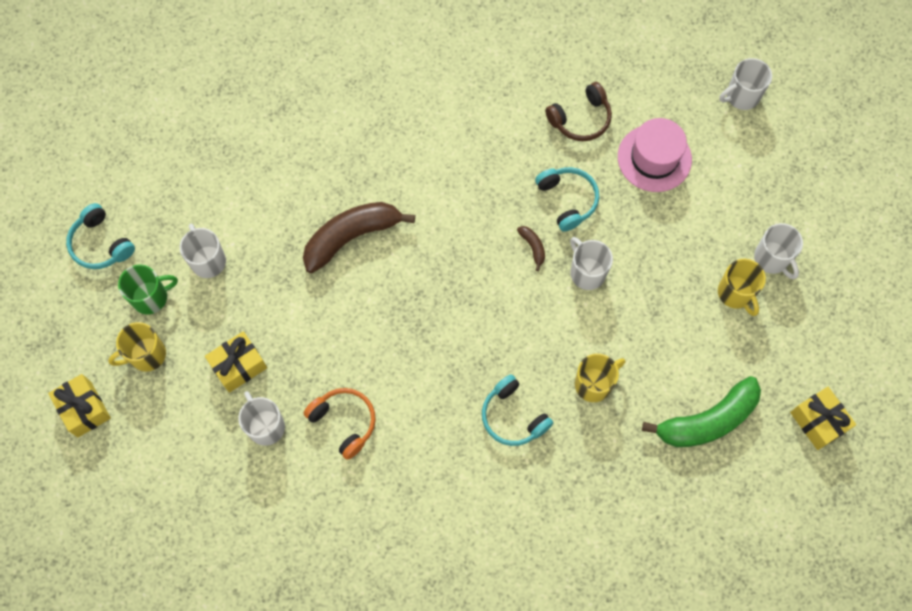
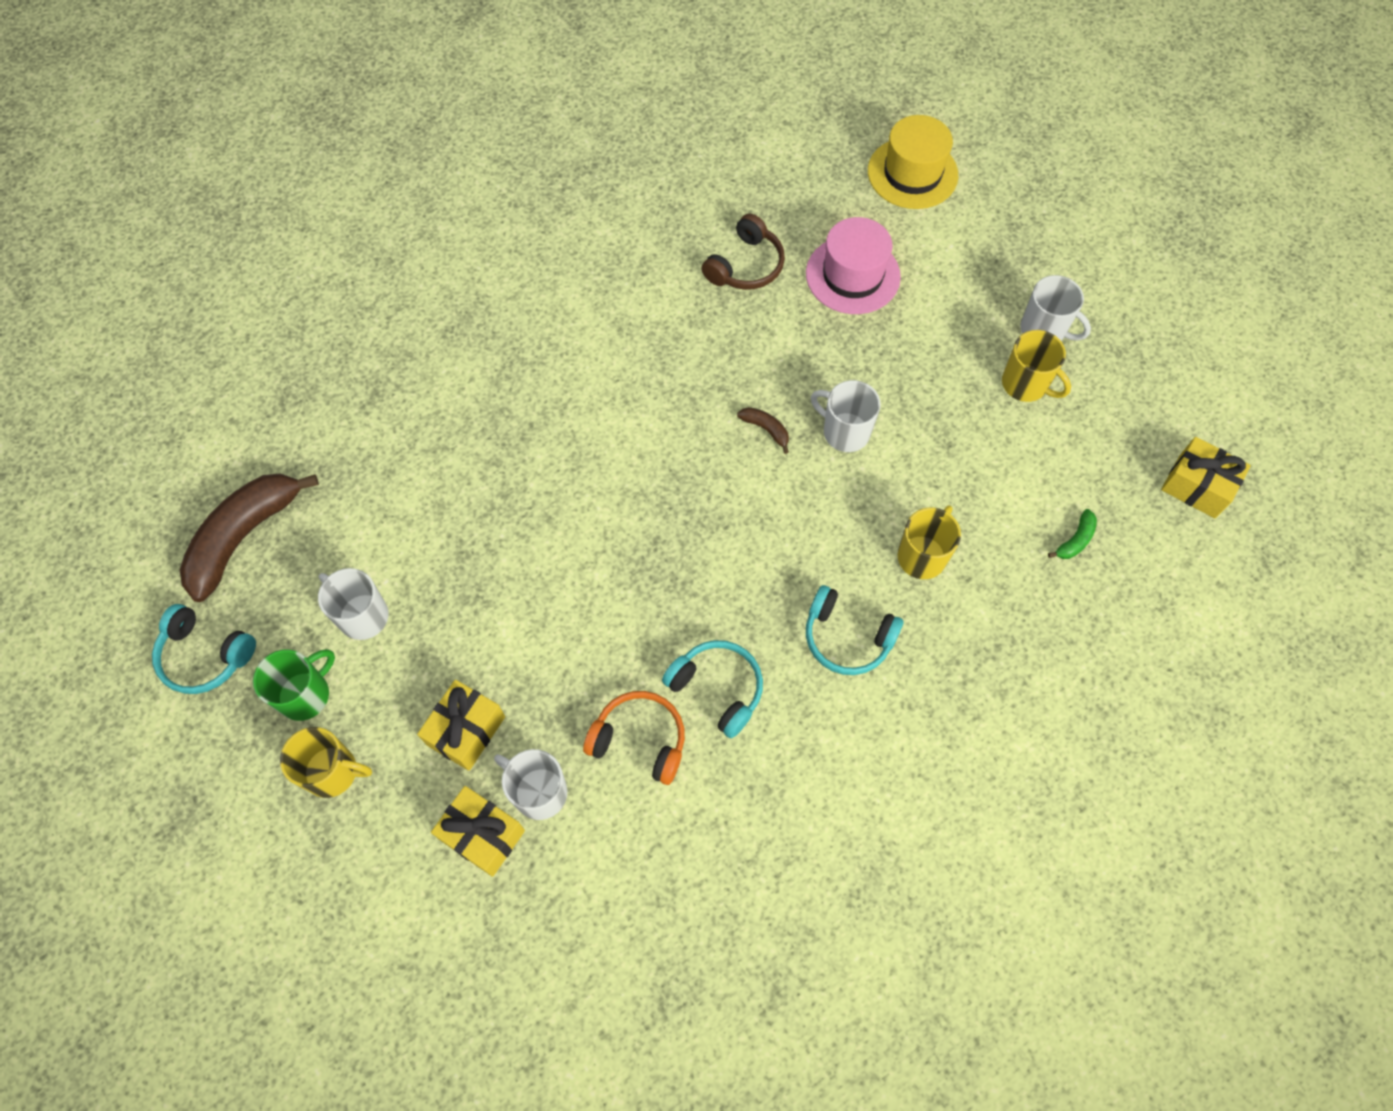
camera: 25 degrees left, 5 degrees down
(84, 409) = (276, 884): yellow gift -> yellow gift (482, 835)
(146, 355) = (333, 772): yellow mug -> yellow mug turned 120 degrees counterclockwise
(352, 237) = (537, 509): brown banana -> brown banana (244, 536)
(567, 200) = (778, 360): turquoise headphones -> turquoise headphones (717, 689)
(707, 420) = (1075, 540): green banana -> green banana, size x0.41
(741, 96) = (912, 173): white mug -> yellow hat

